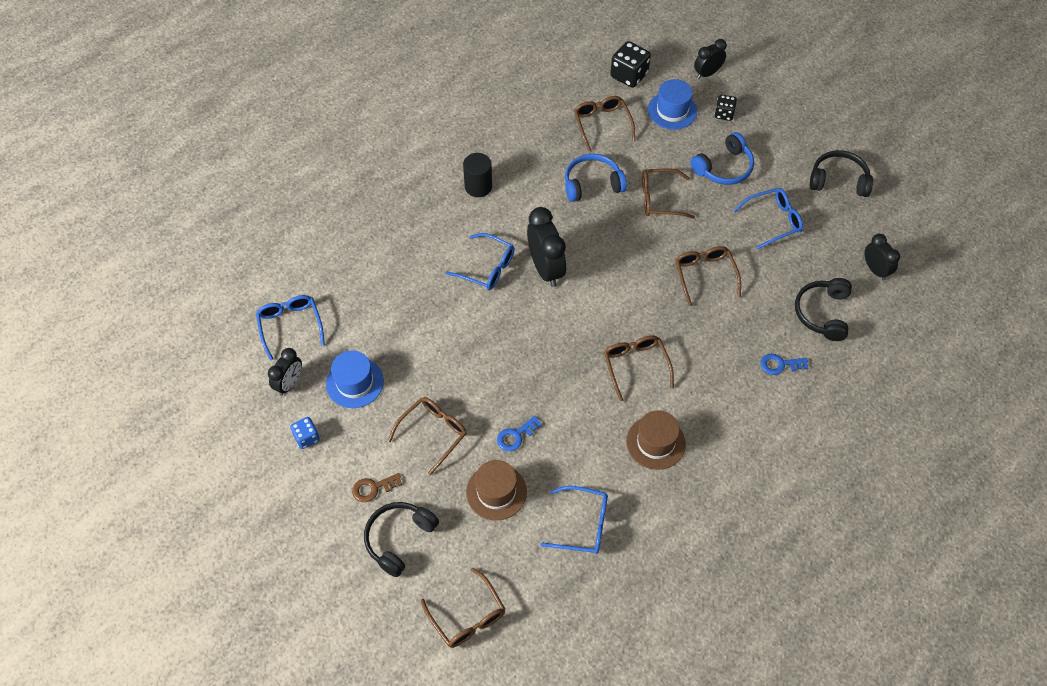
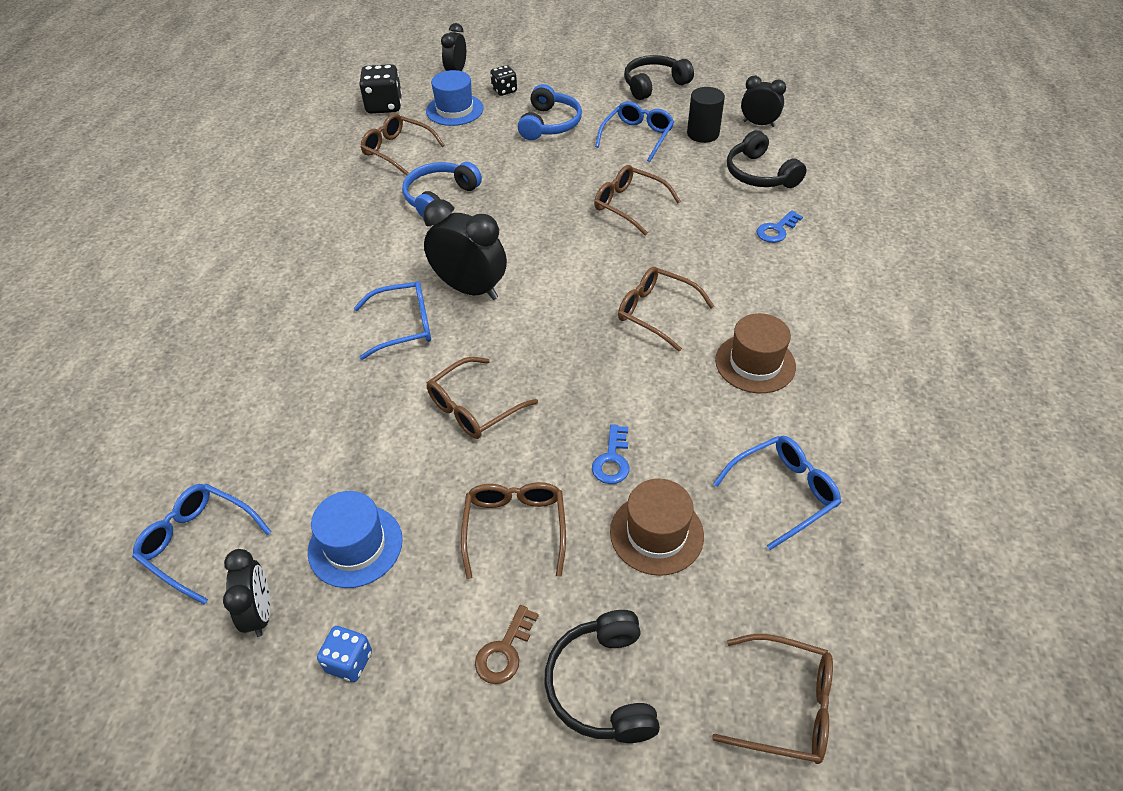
camera: 40 degrees left, 10 degrees down
(478, 186) = (317, 263): black cylinder -> black cylinder (703, 134)
(660, 199) = (519, 174): brown glasses -> brown glasses (474, 407)

